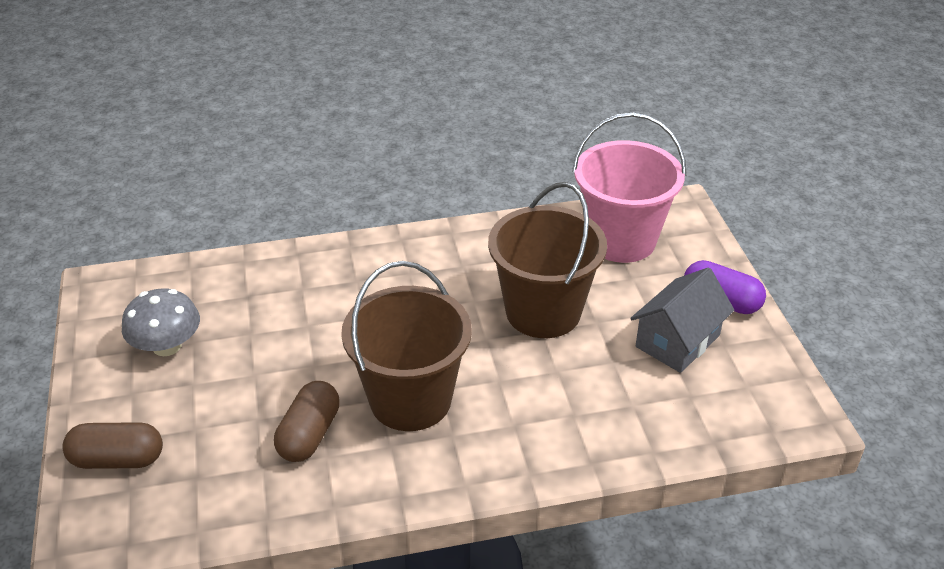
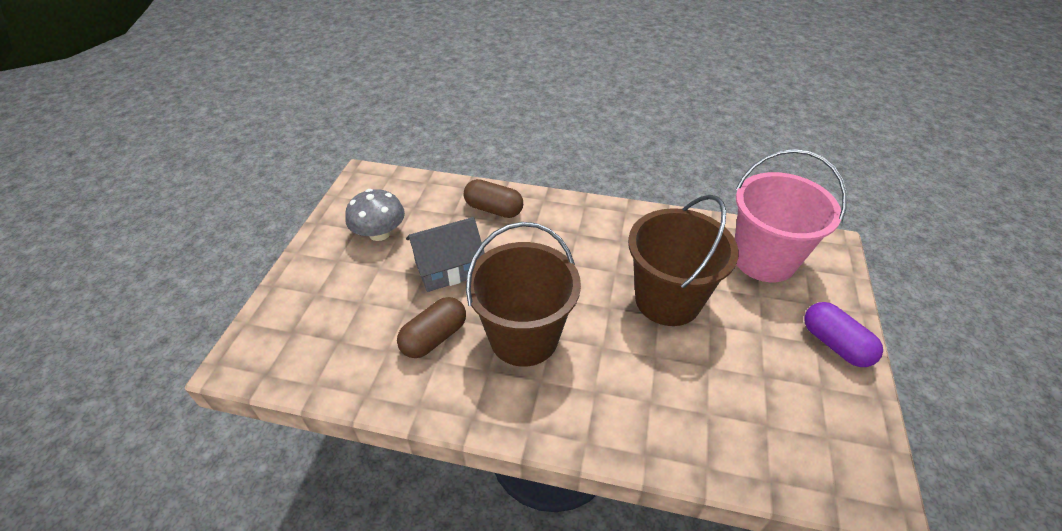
camera: 25 degrees right, 5 degrees up
(117, 459) = (298, 306): brown capsule -> brown capsule (493, 209)
(677, 341) = (776, 368): grey house -> grey house (448, 269)

